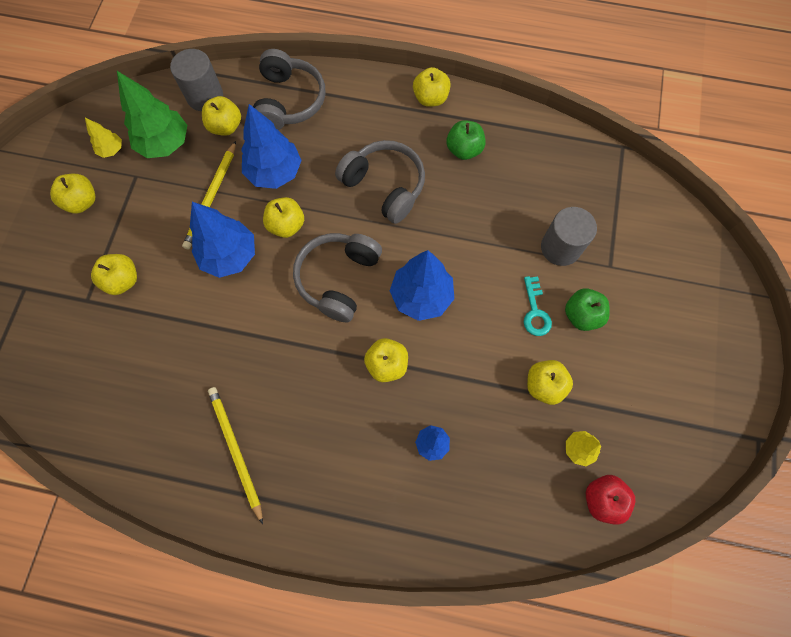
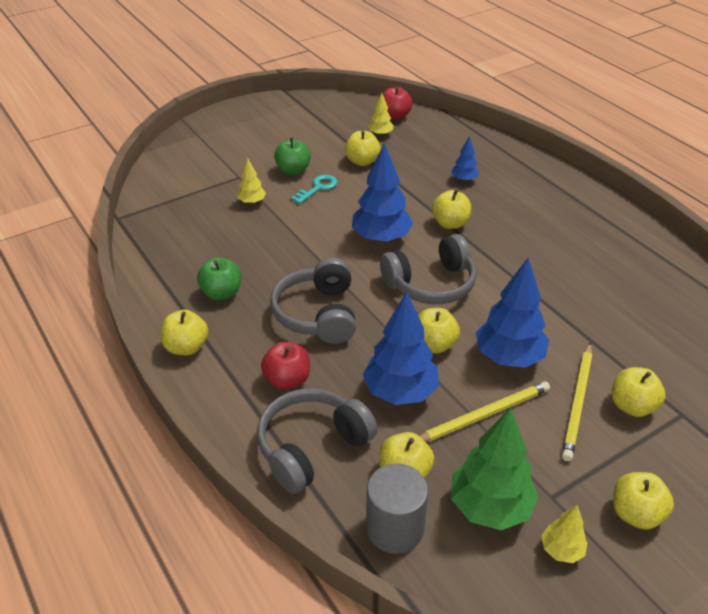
camera: 135 degrees left, 30 degrees down
(236, 451) = (607, 247): yellow pencil -> yellow pencil (577, 403)
(347, 127) = (287, 380): none -> red apple
(560, 247) = (252, 202): grey cylinder -> yellow tree

